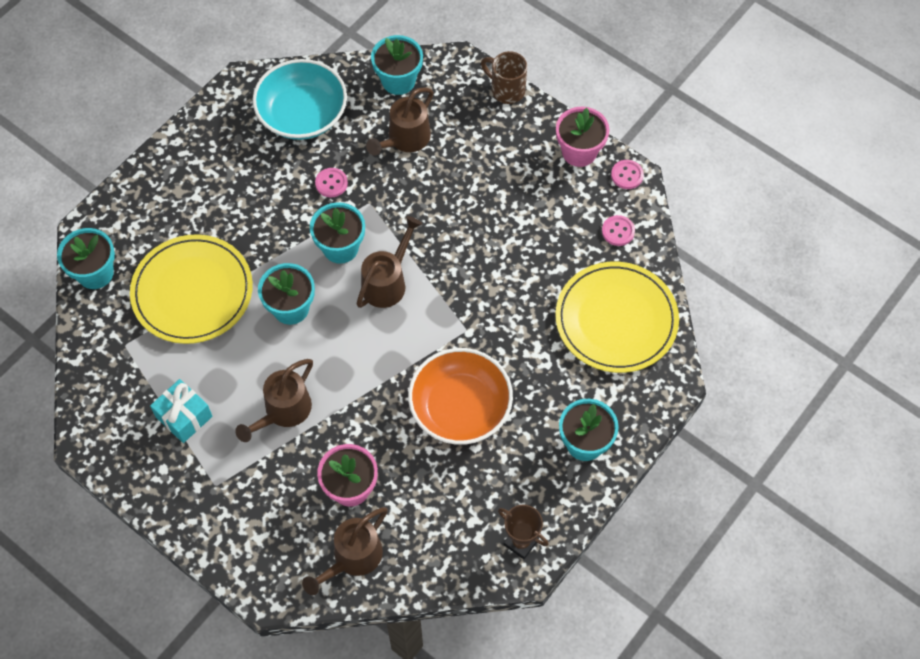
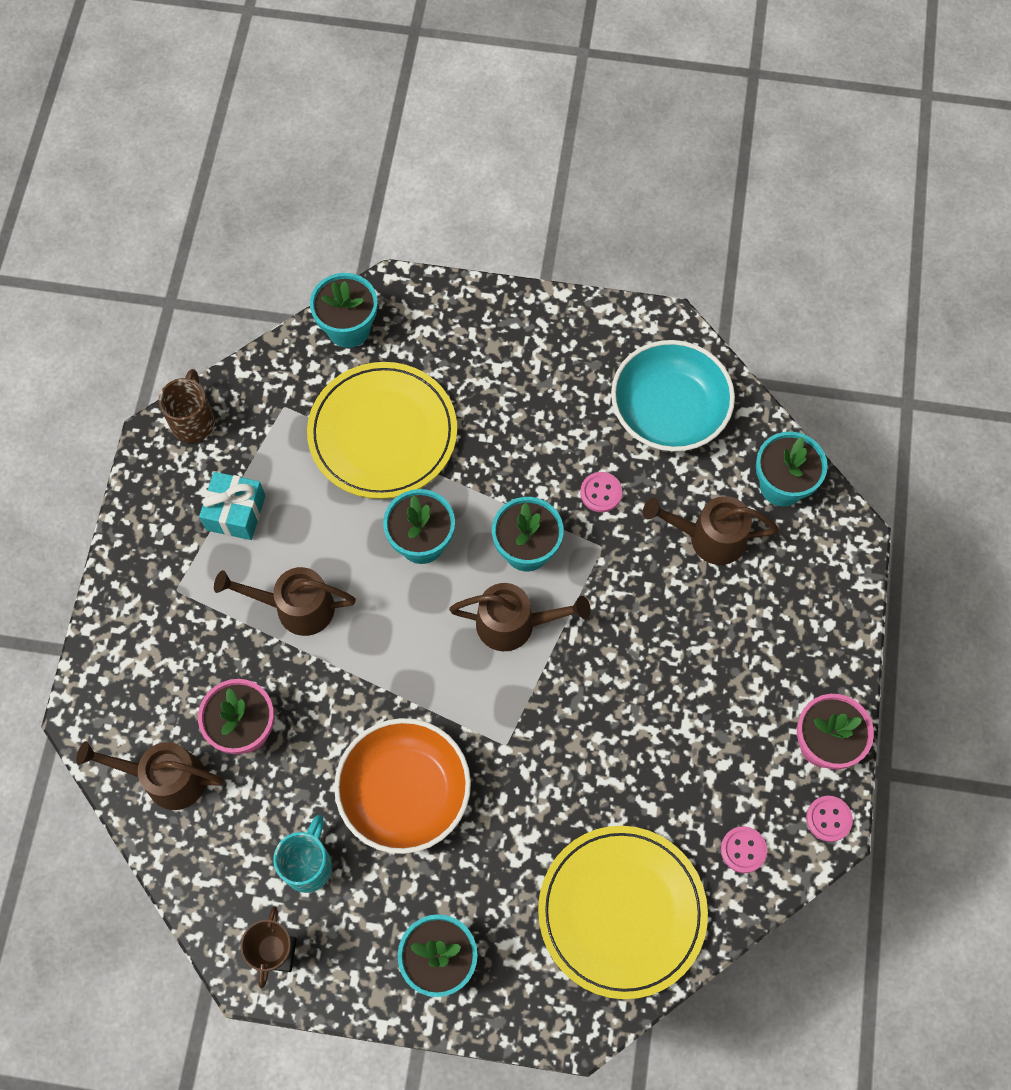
camera: 60 degrees right, 5 degrees up
(472, 493) = (309, 864): none -> turquoise mug
(506, 90) = (852, 611): brown mug -> brown mug (193, 421)

